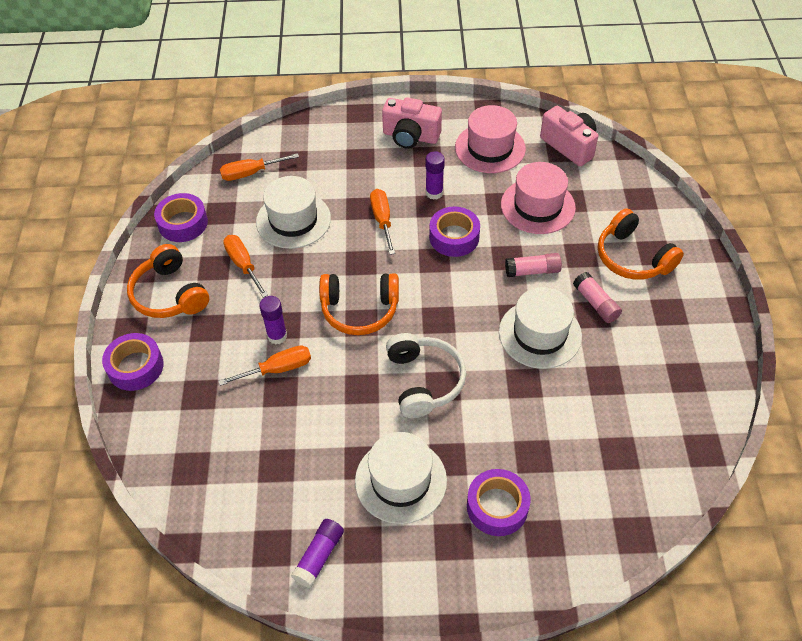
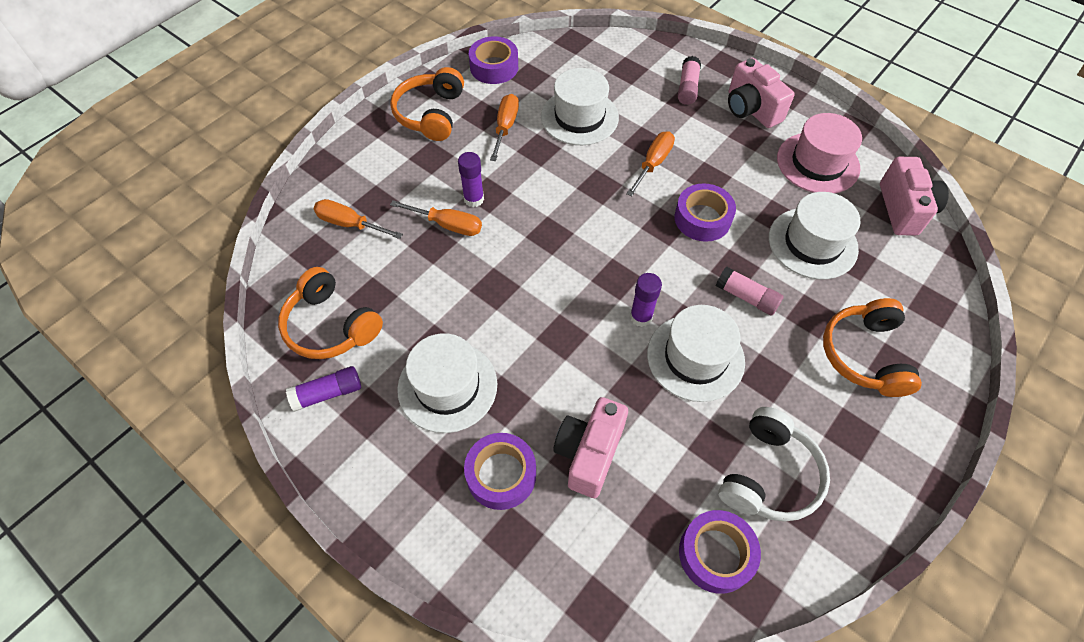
camera: 40 degrees right, 5 degrees up
(135, 367) = (354, 151): purple tape -> purple tape (716, 554)
(251, 173) = (584, 60): orange screwdriver -> orange screwdriver (350, 224)
(360, 310) = (558, 224): orange headphones -> orange headphones (331, 325)
(424, 381) = (550, 320): white headphones -> white headphones (768, 475)
(434, 193) = (723, 169): purple glue stick -> purple glue stick (641, 317)
(537, 206) = (812, 243): pink hat -> white hat
(537, 447) = (589, 453): none -> pink camera
(595, 303) = (780, 370): pink glue stick -> pink glue stick (687, 88)

